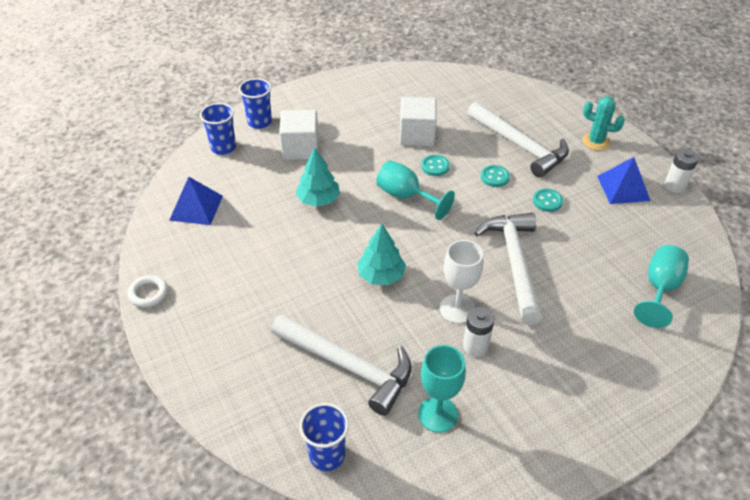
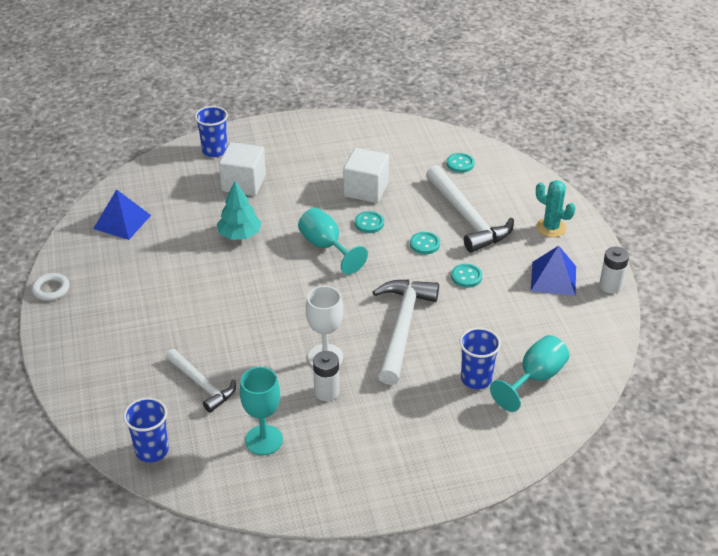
camera: 15 degrees right, 5 degrees down
(223, 147) = (169, 170): blue cup -> blue cup (476, 379)
(348, 366) = (202, 385): white hammer -> white hammer, size x0.62
(381, 275) = (267, 314): turquoise tree -> none
(488, 98) = (460, 164): none -> turquoise button

